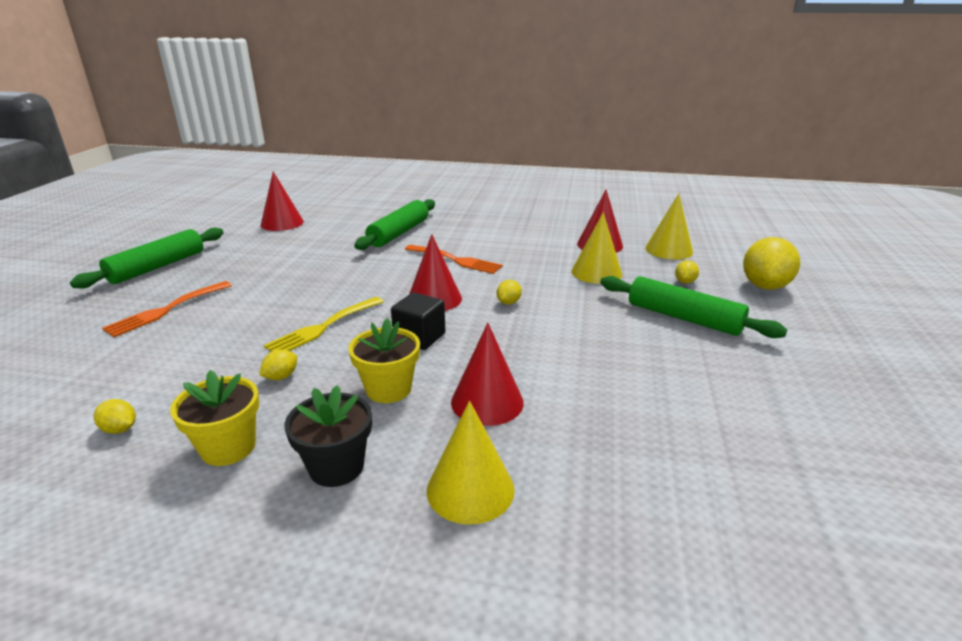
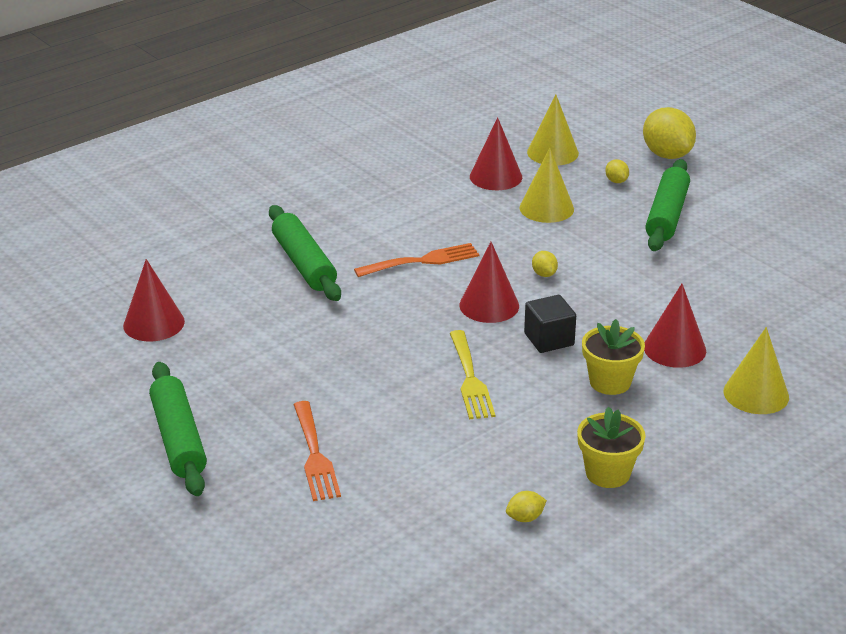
camera: 50 degrees left, 5 degrees up
(281, 377) = (532, 424): yellow lemon -> none
(336, 467) = (680, 435): black flower pot -> none
(683, 318) = (666, 215): green rolling pin -> green rolling pin turned 60 degrees counterclockwise

